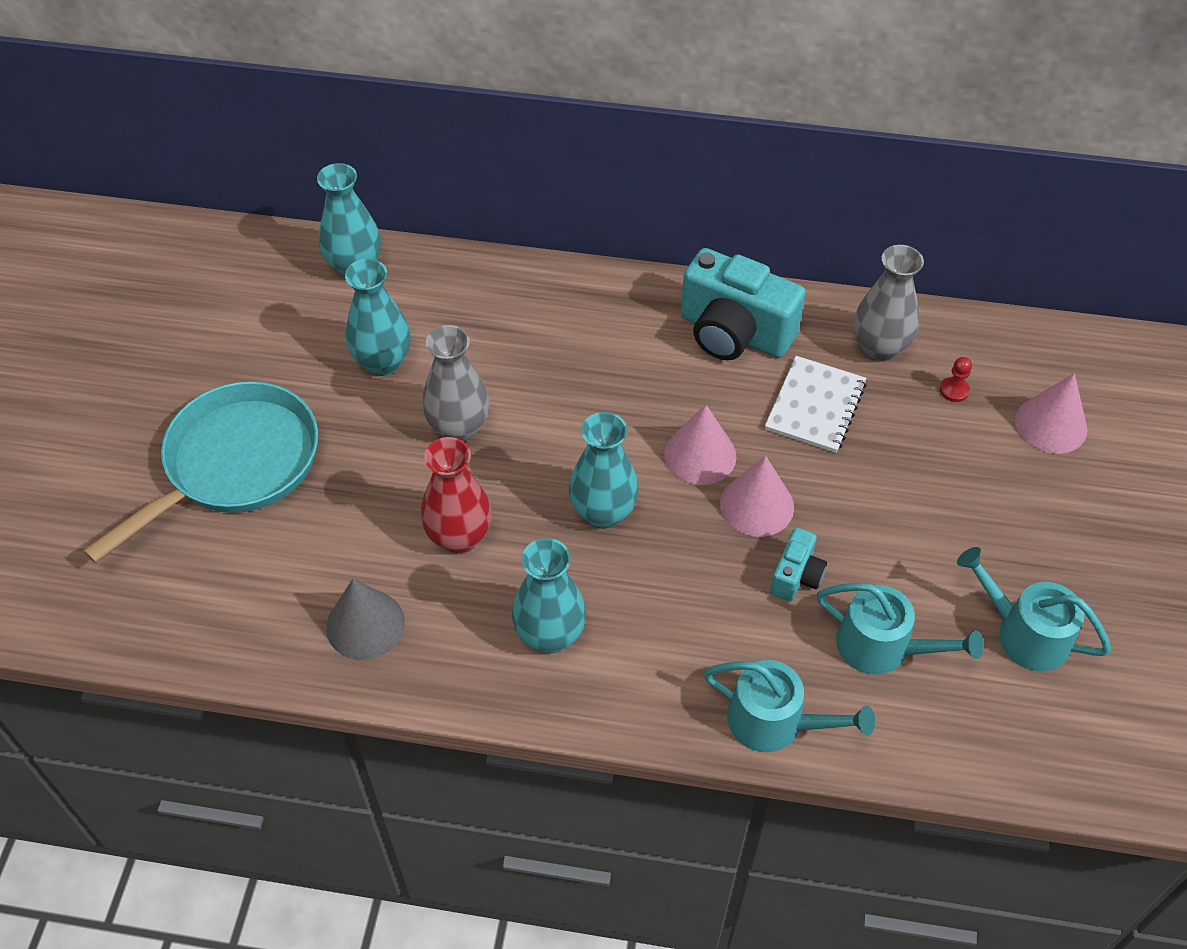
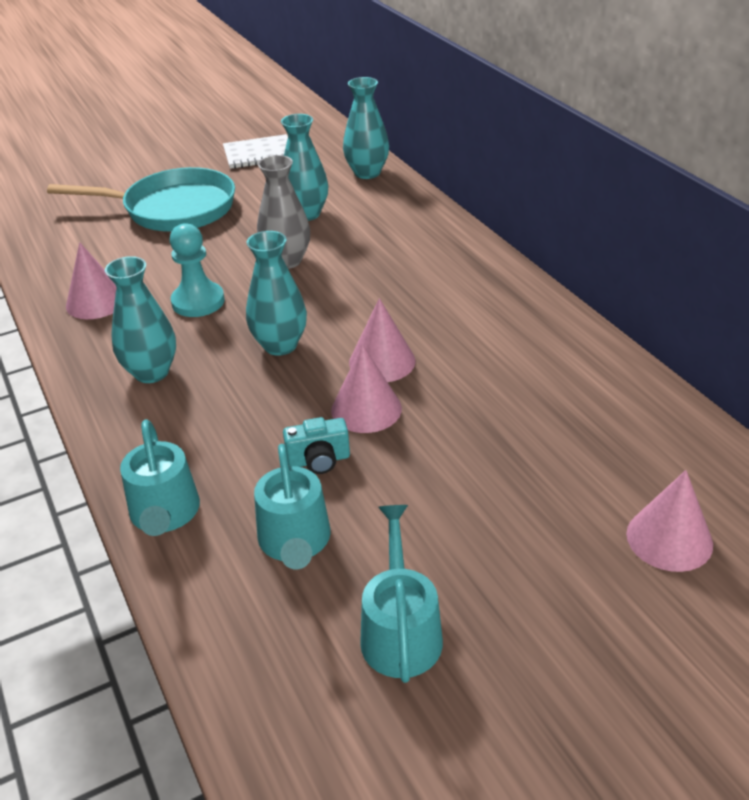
camera: 55 degrees right, 15 degrees down
(365, 624) = (96, 302): grey cone -> pink cone
(459, 537) = (198, 302): red vase -> turquoise pawn
(734, 333) = (517, 323): turquoise camera -> none
(815, 406) = (500, 392): white notebook -> white notebook (259, 154)
(879, 348) = (607, 397): grey vase -> none
(954, 390) = (622, 459): red pawn -> none

